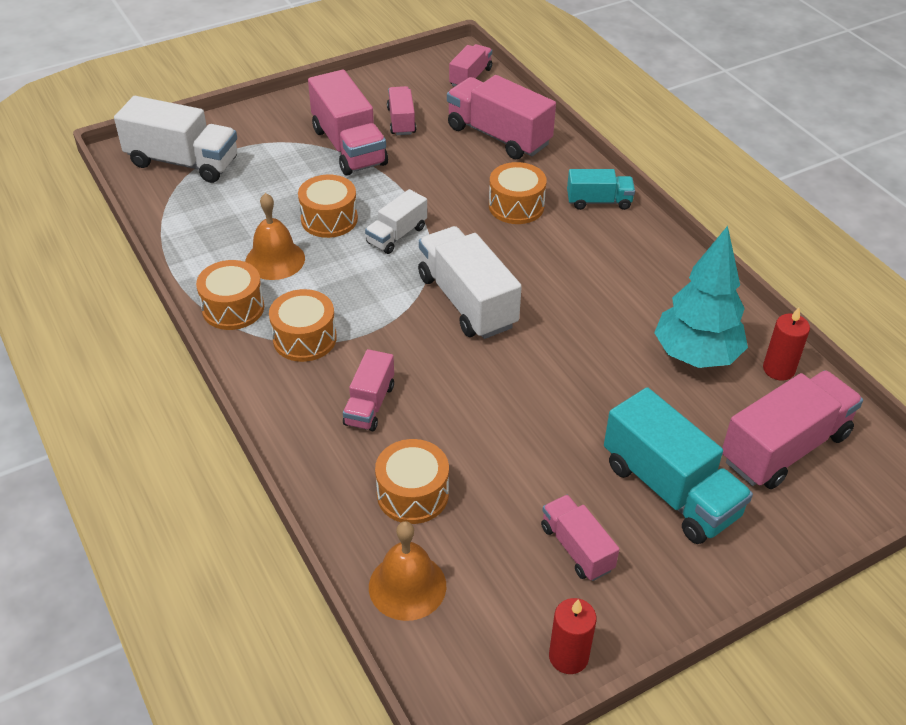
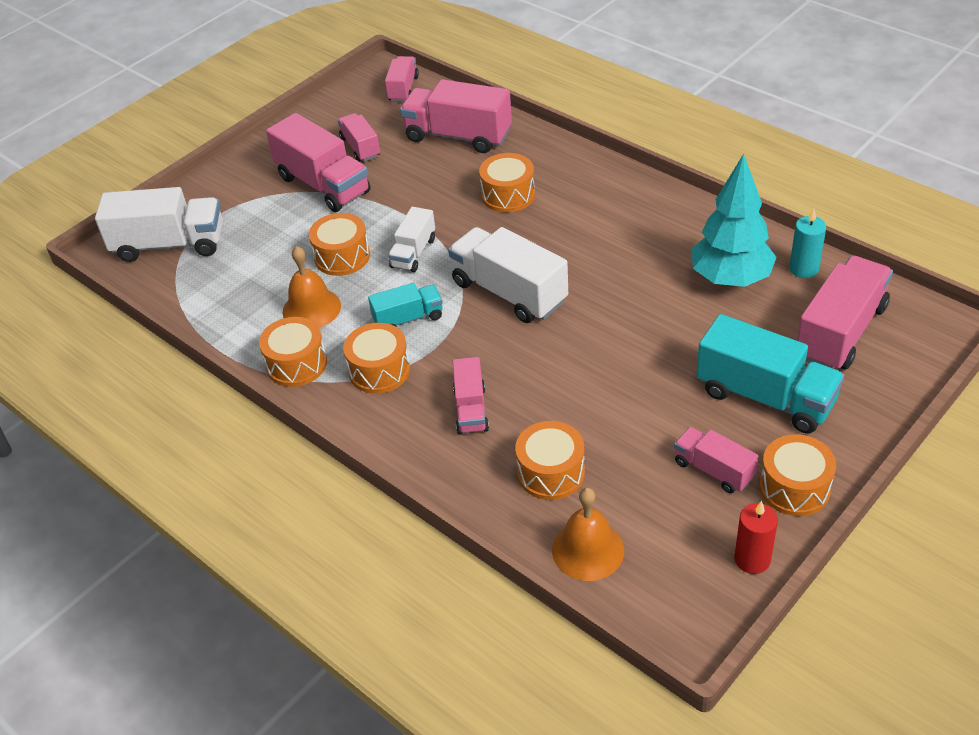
camera: 15 degrees left, 0 degrees up
(599, 201) = (579, 170): turquoise truck -> turquoise truck (408, 318)
(652, 596) = (794, 488): none -> orange drum
(778, 369) = (804, 269): red candle -> turquoise candle

